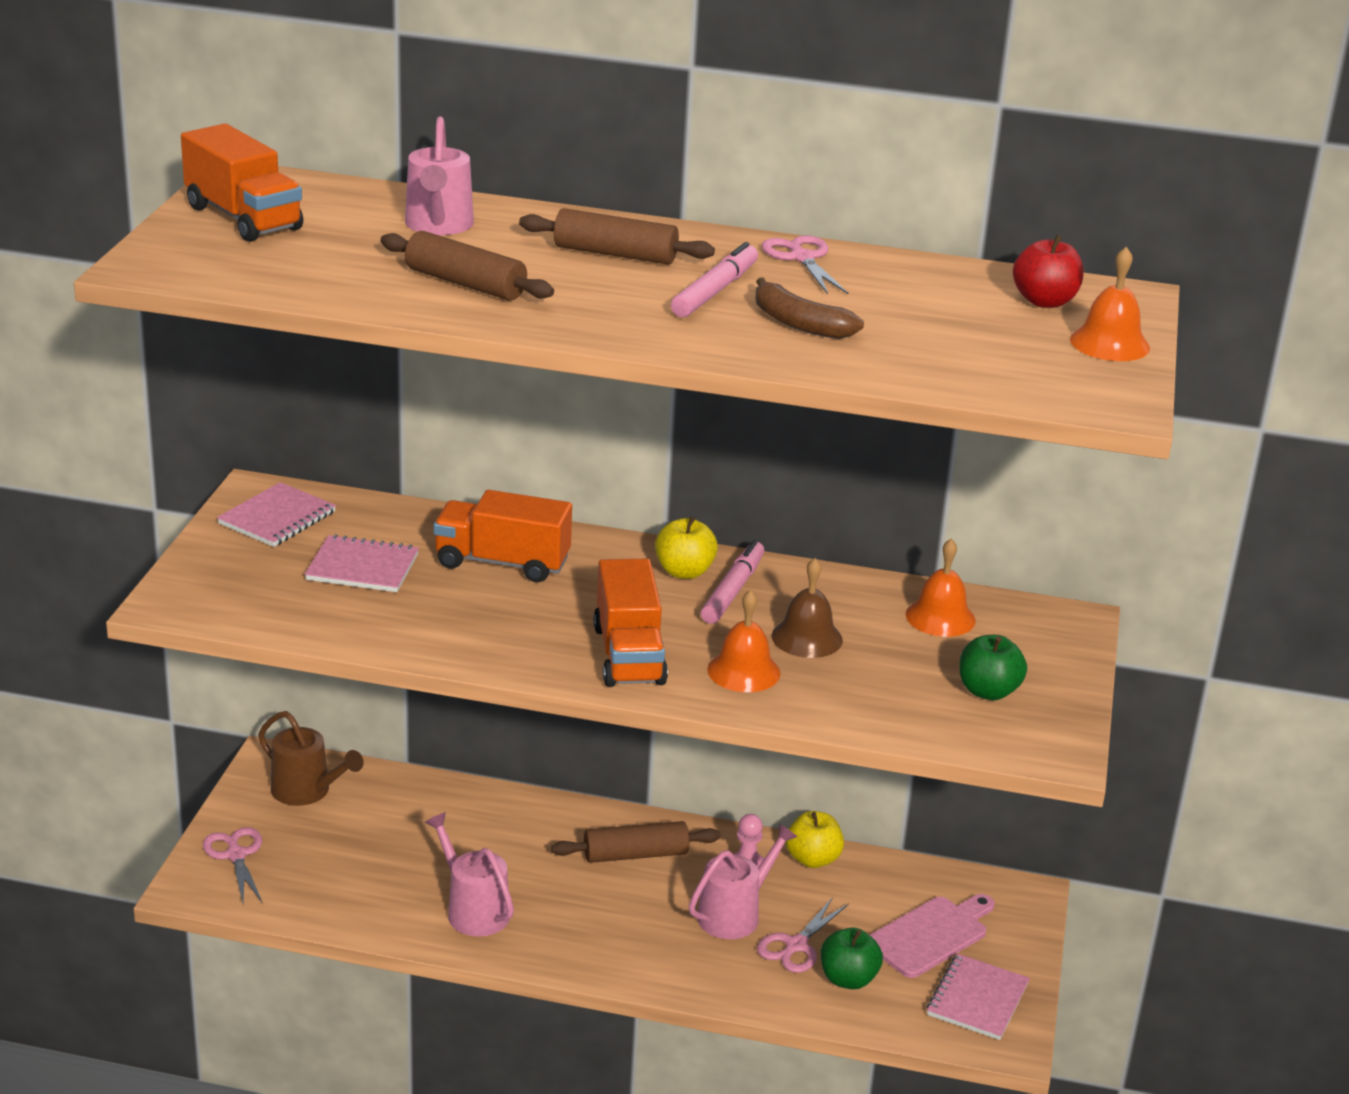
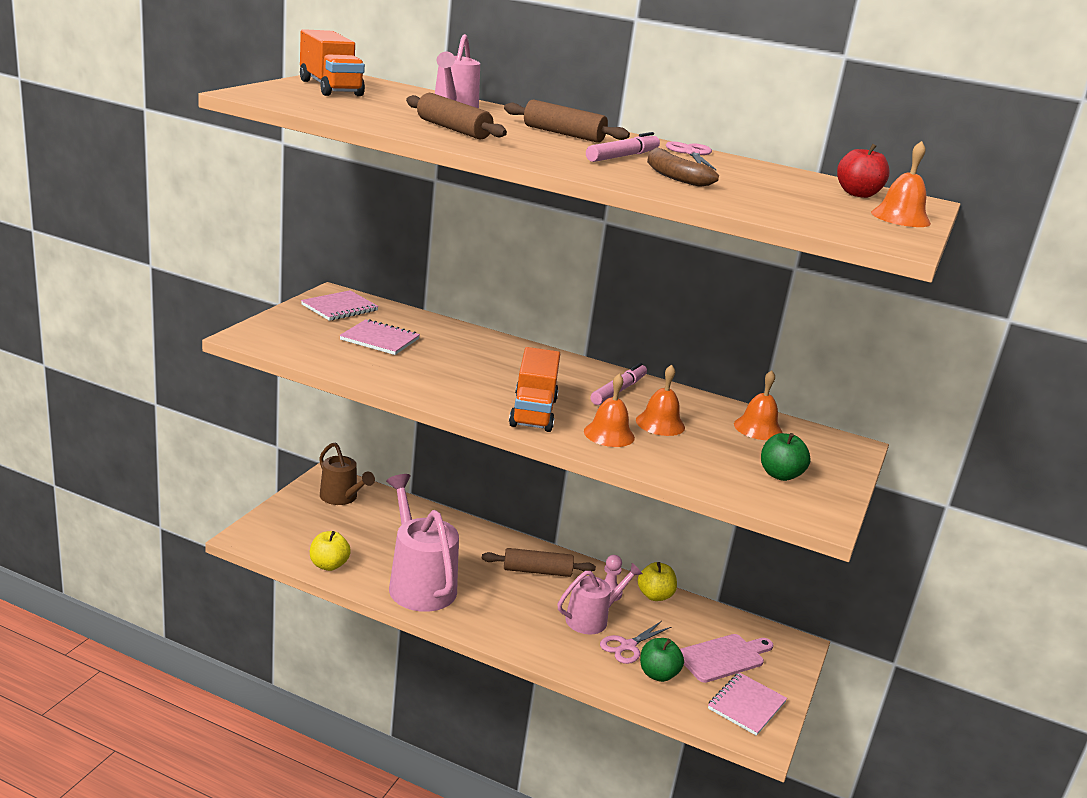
camera: 10 degrees right, 5 degrees down
(236, 855) = (282, 525): pink scissors -> none
(473, 910) = (419, 584): pink watering can -> pink watering can, size x1.63
(502, 563) = (471, 352): orange truck -> none
(684, 572) = (589, 376): yellow apple -> yellow apple (328, 565)
(807, 638) = (660, 423): brown bell -> orange bell

